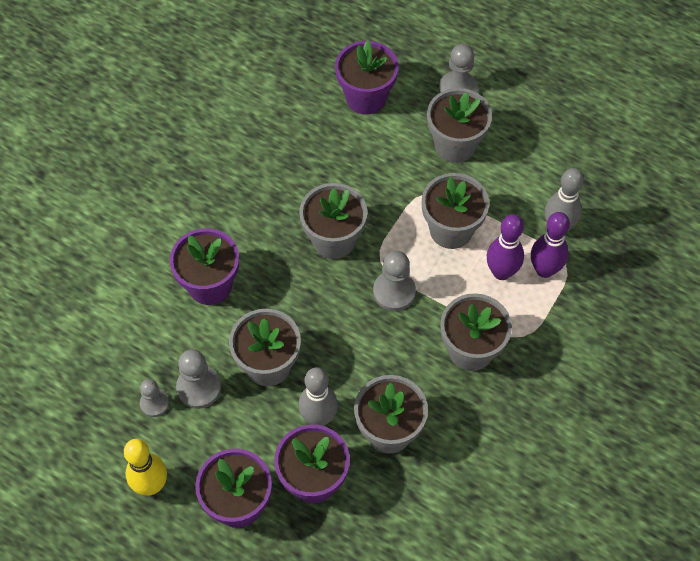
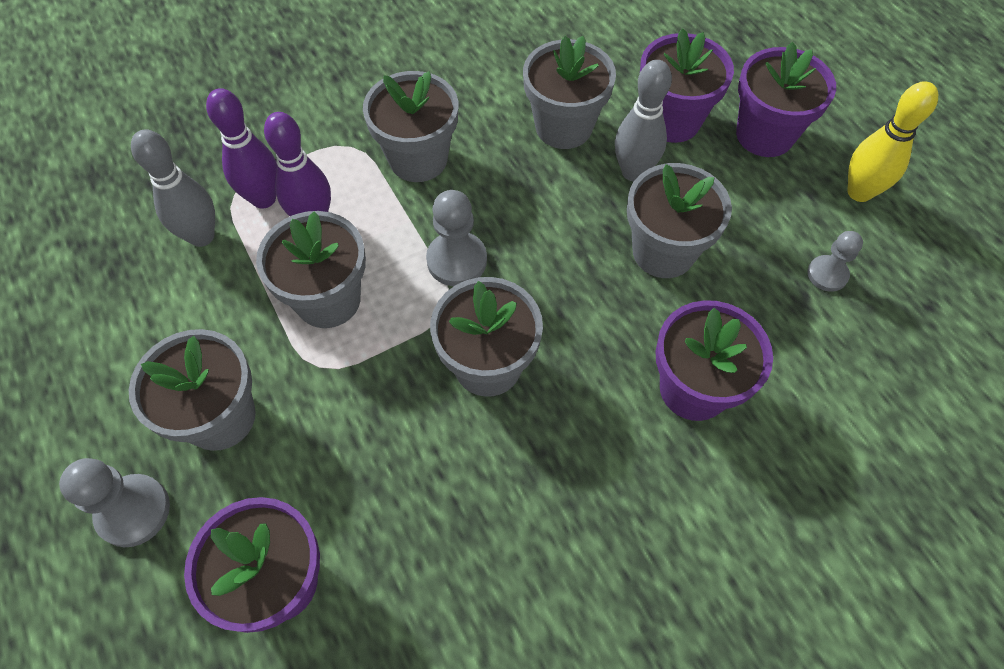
camera: 150 degrees left, 0 degrees up
(199, 388) = (763, 266): grey pawn -> none

